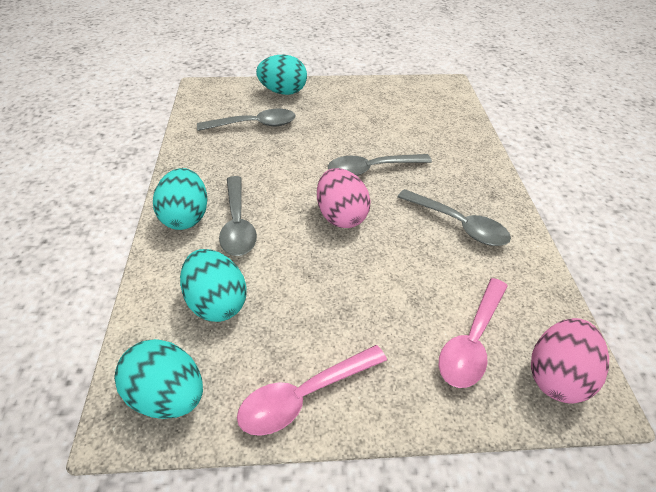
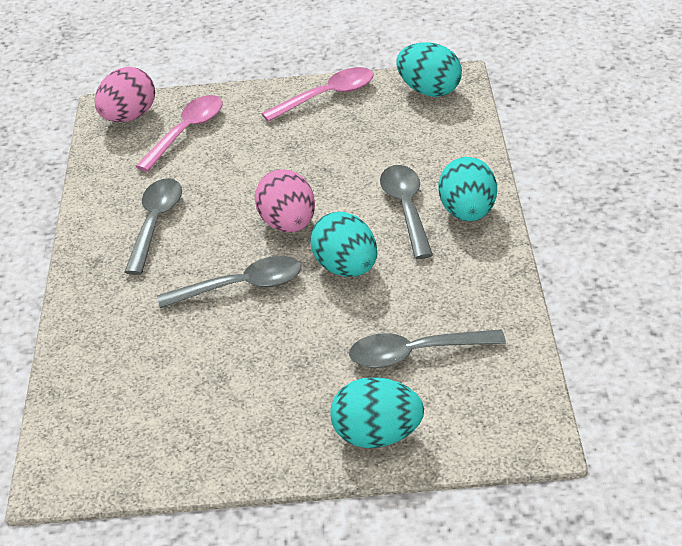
camera: 175 degrees left, 5 degrees down
(217, 303) = (409, 143): turquoise egg -> turquoise egg (346, 268)
(458, 224) = (155, 223): grey spoon -> grey spoon turned 60 degrees clockwise

